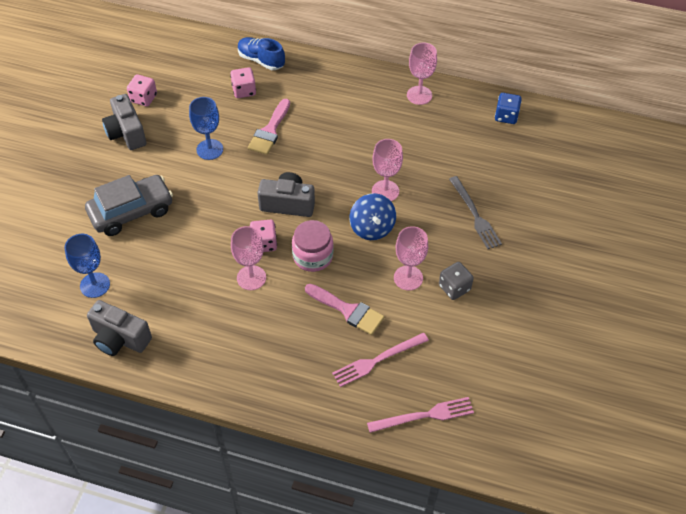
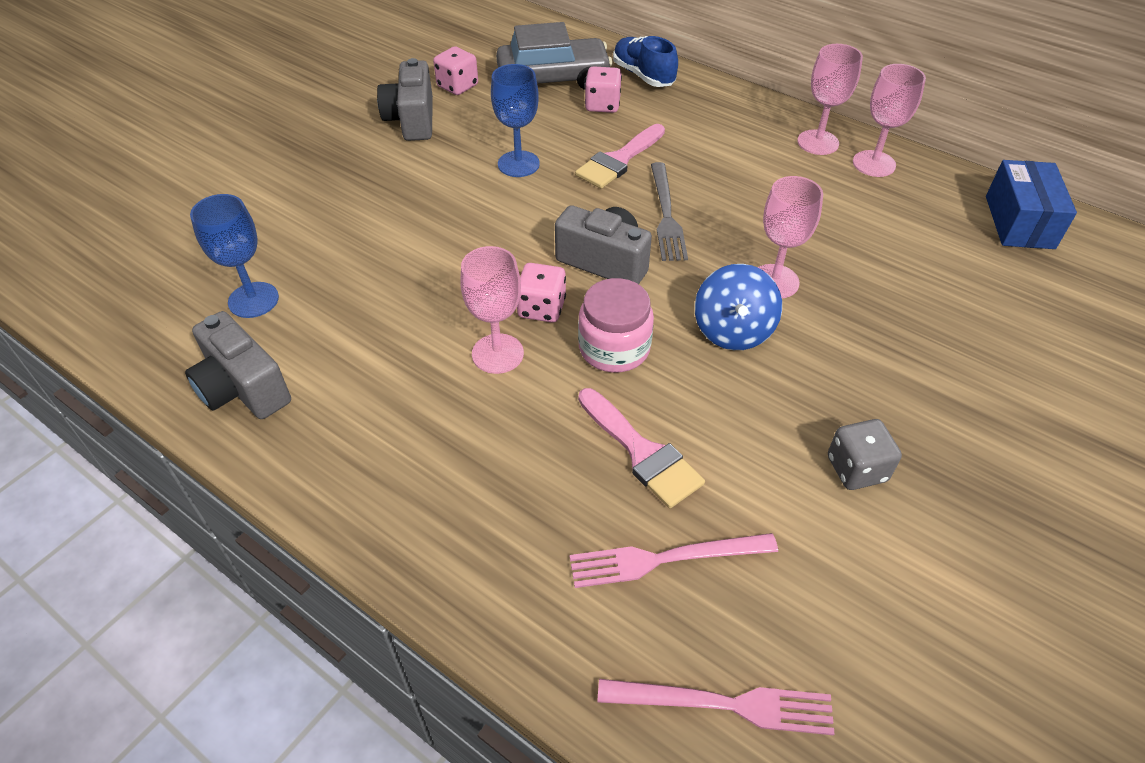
camera: 20 degrees right, 5 degrees down
(131, 212) = (364, 216): grey car -> grey car (553, 79)
(408, 278) = (772, 427): pink goblet -> pink goblet (818, 142)
(475, 215) = (928, 356): grey fork -> grey fork (666, 215)
(506, 116) = (1019, 222): blue dice -> blue box

